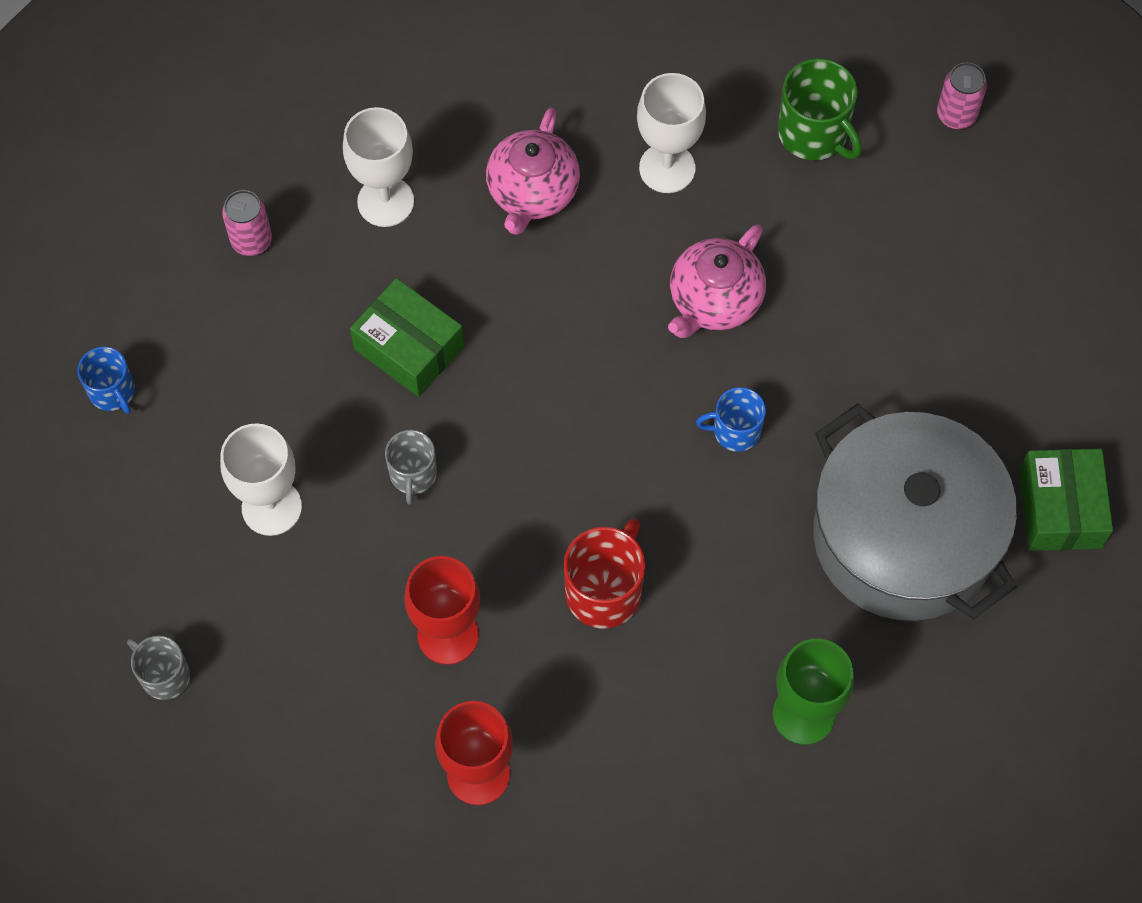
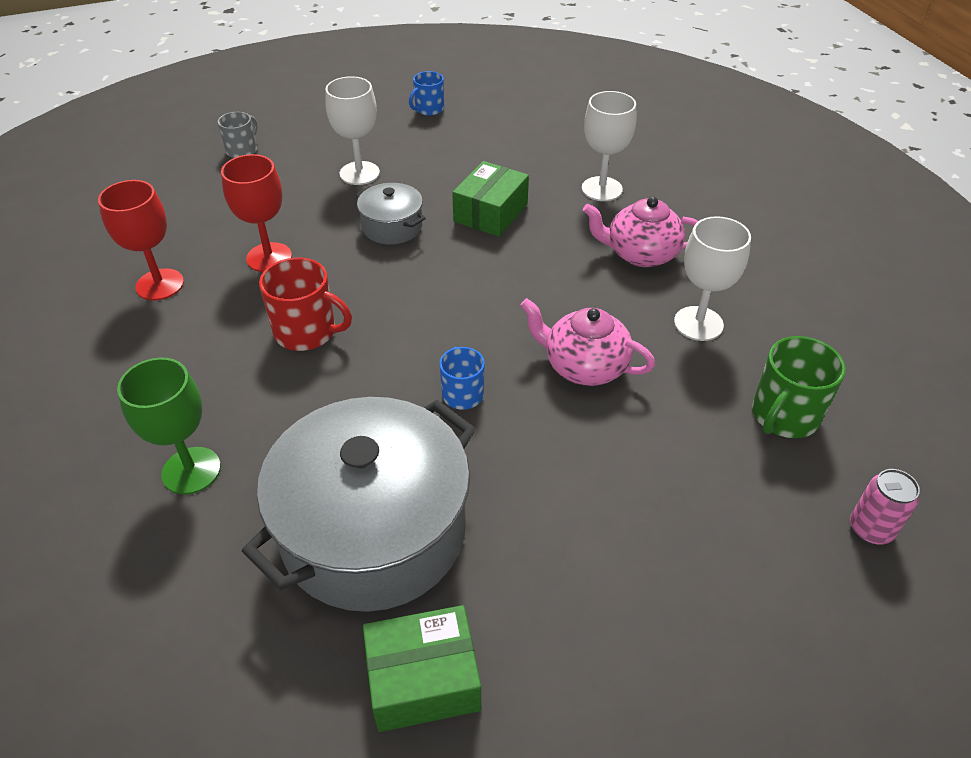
camera: 80 degrees right, 20 degrees down
(251, 241) = (549, 141): pink can -> none
(413, 475) = (392, 227): grey mug -> grey pot

